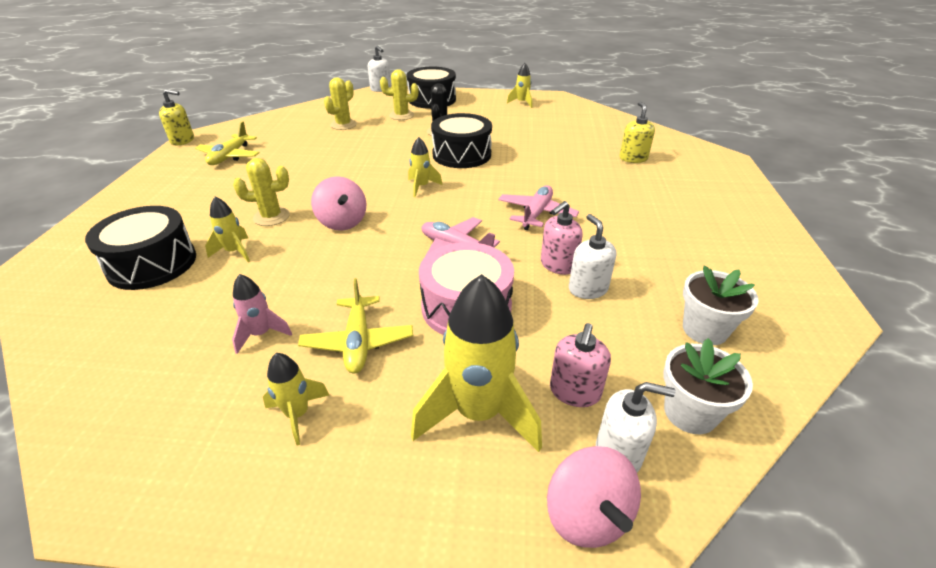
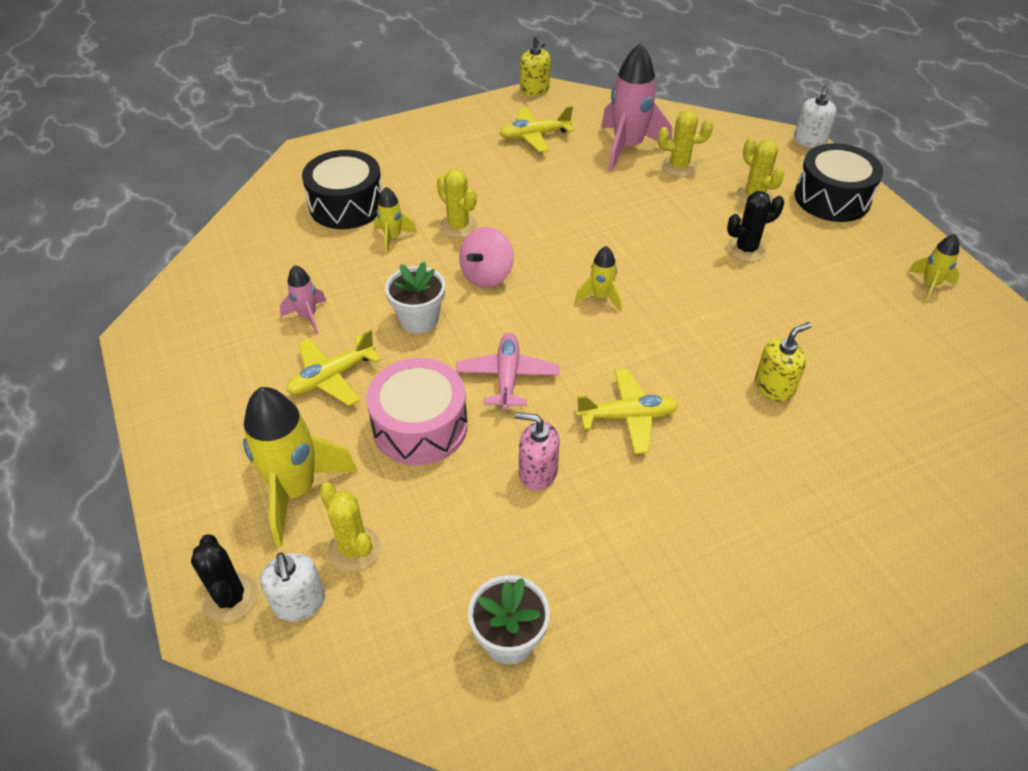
camera: 60 degrees right, 10 degrees up
(298, 414) = (242, 384): yellow rocket -> none
(300, 132) = (628, 148): none -> pink rocket
(461, 154) = (706, 295): black drum -> none
(536, 213) = (627, 417): pink plane -> yellow plane
(574, 392) = (354, 549): pink soap dispenser -> yellow cactus
(587, 515) = (230, 598): pink spinning top -> black cactus
(588, 289) = (512, 512): white soap dispenser -> none
(633, 158) = (873, 470): yellow soap dispenser -> yellow soap dispenser (774, 387)
(690, 412) = (374, 648): white flower pot -> white flower pot (419, 319)

